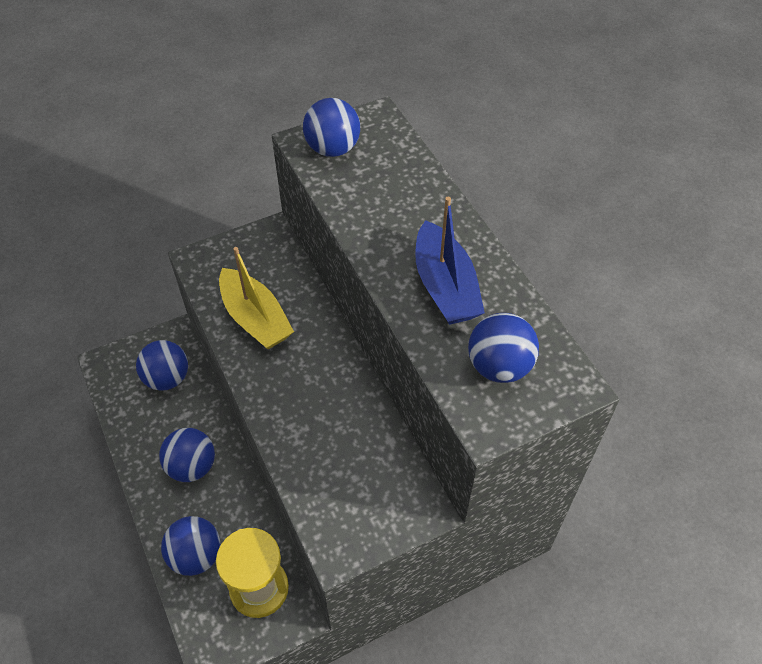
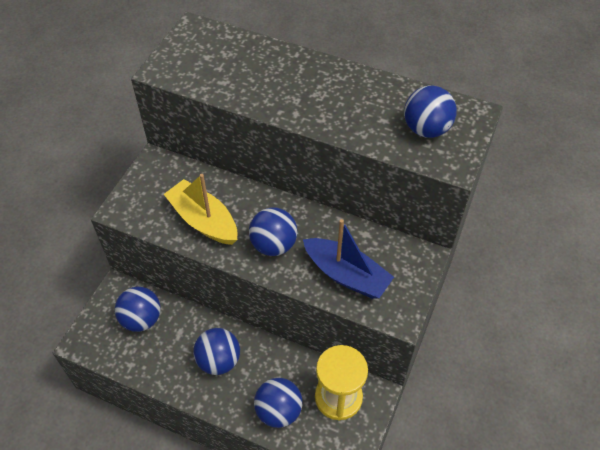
camera: 40 degrees left, 0 degrees up
(255, 318) = (203, 220): yellow boat -> yellow boat turned 150 degrees counterclockwise
(332, 149) = (186, 64): blue ball -> blue ball (273, 245)
(445, 286) = (349, 104): blue boat -> blue boat (346, 275)

